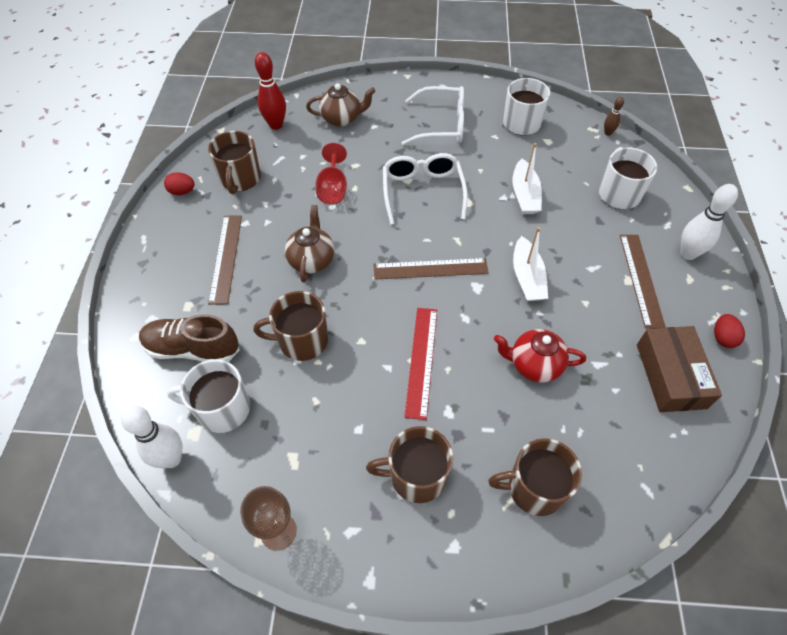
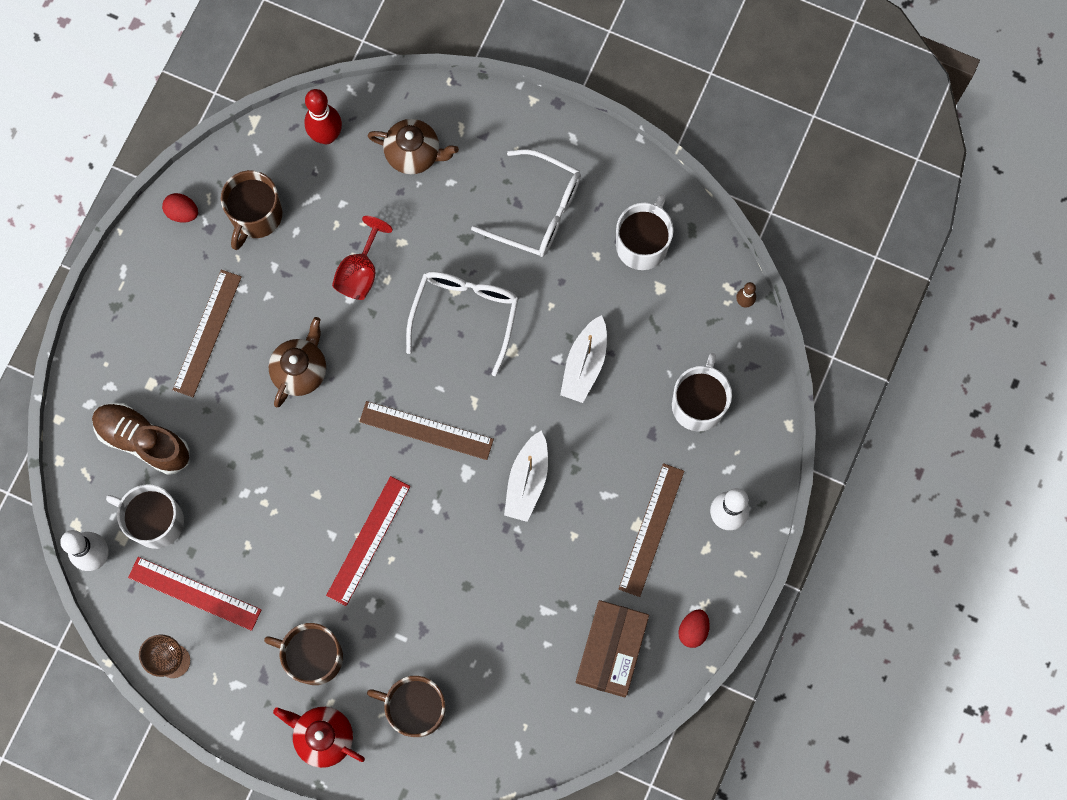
camera: 20 degrees right, 20 degrees up
(279, 459) = (194, 593): none -> red ruler
(302, 341) = (256, 472): brown mug -> none
(534, 365) = (480, 587): red teapot -> red teapot (323, 737)

